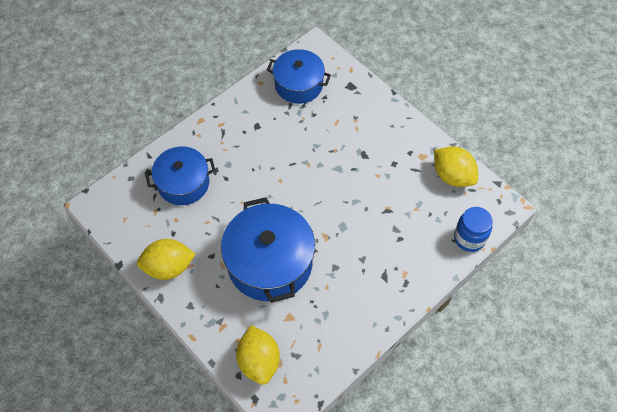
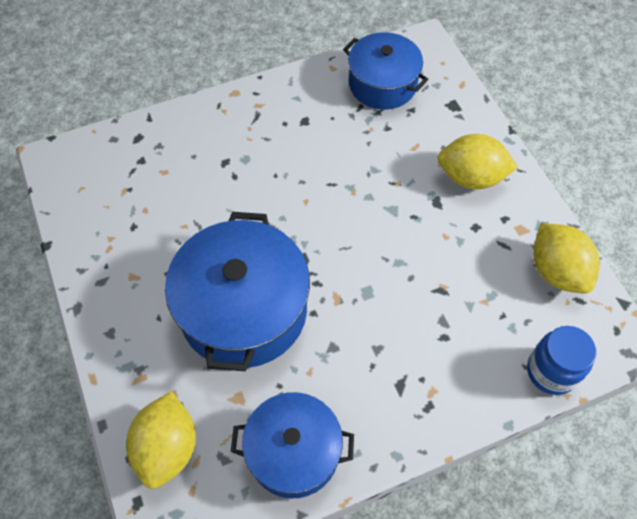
camera: 20 degrees right, 0 degrees up
(168, 267) = (106, 270): yellow lemon -> yellow lemon (471, 177)
(183, 183) = (176, 166): blue pot -> blue pot (293, 452)

